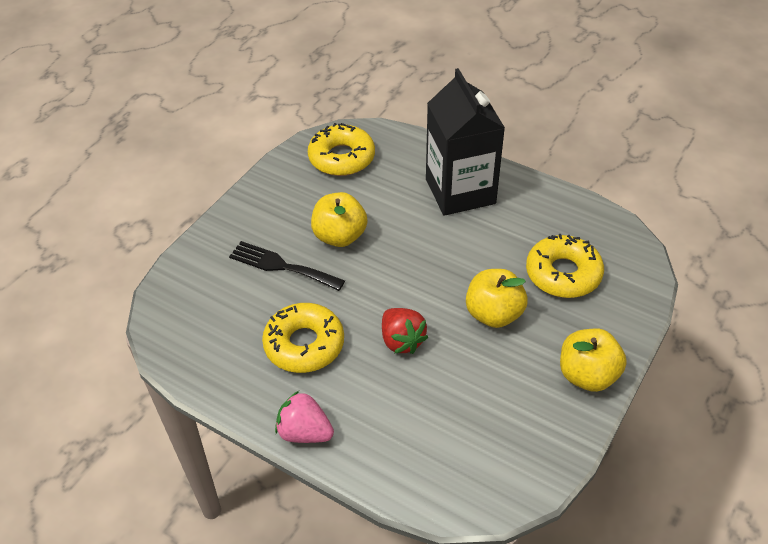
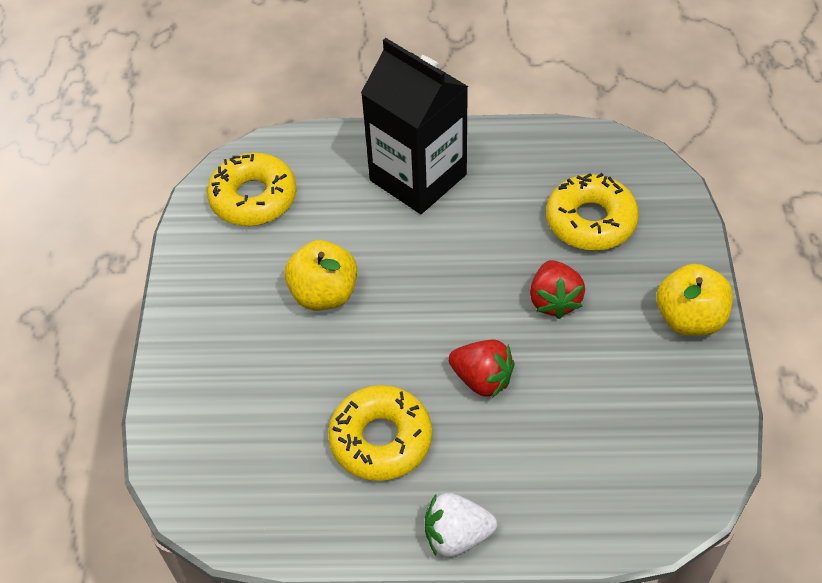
camera: 30 degrees left, 5 degrees up
(281, 266) = (284, 362): black fork -> none
(304, 432) = (457, 536): pink strawberry -> white strawberry
(494, 314) = (554, 301): yellow apple -> red strawberry

